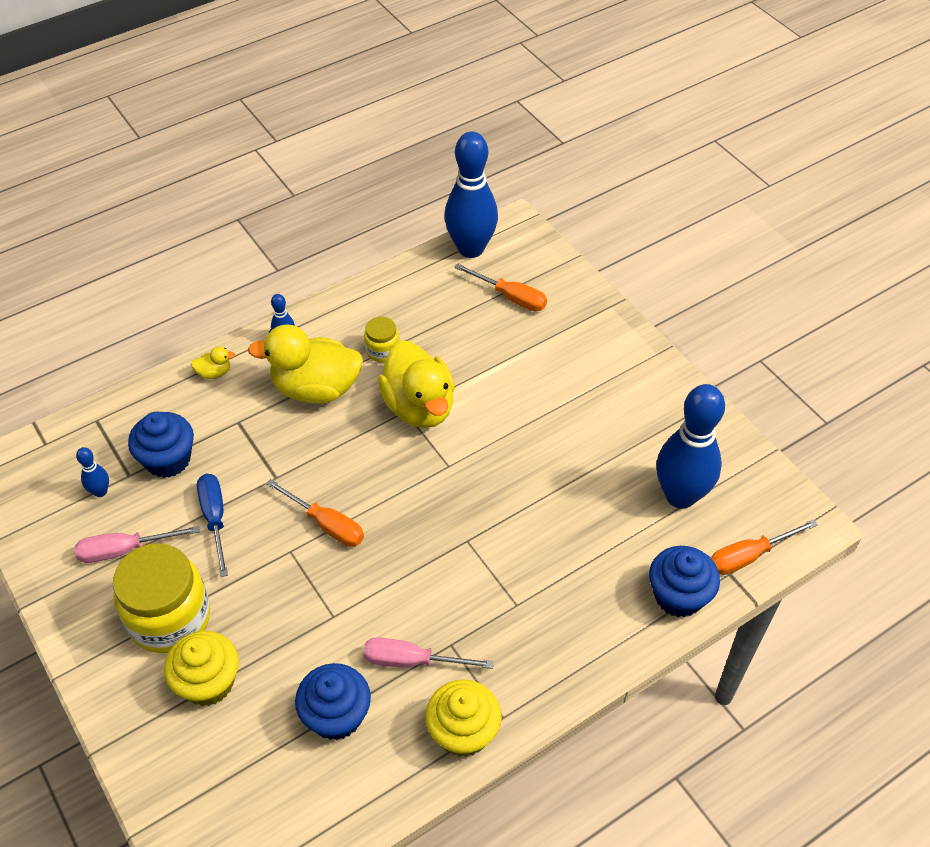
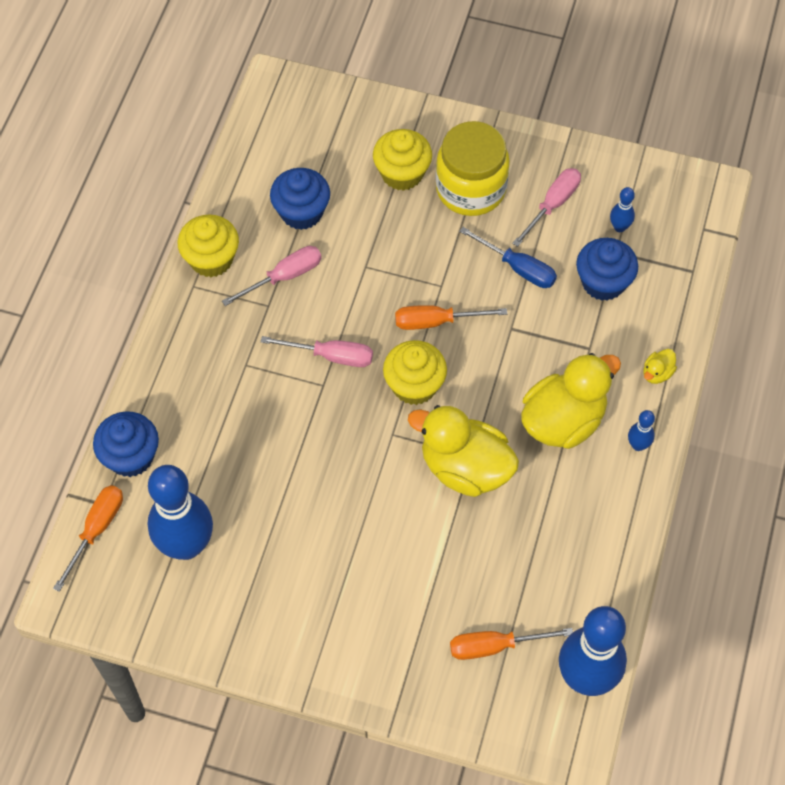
camera: 140 degrees right, 10 degrees up
(382, 350) = (549, 498): yellow jar -> none
(395, 488) = (414, 385): none -> yellow cupcake
(438, 559) = (331, 356): none -> pink screwdriver

